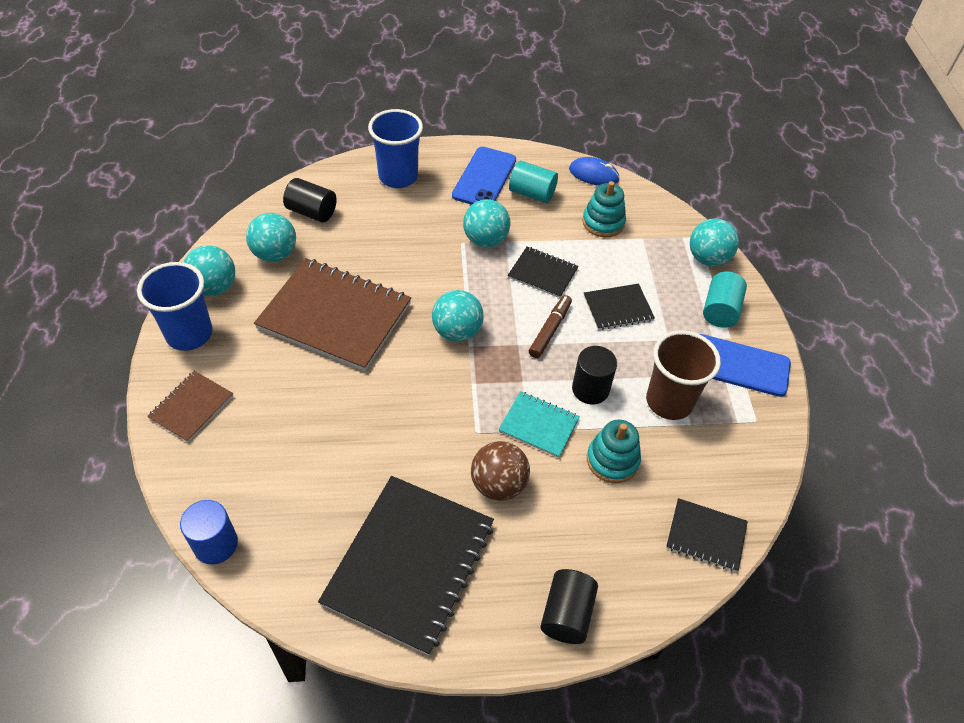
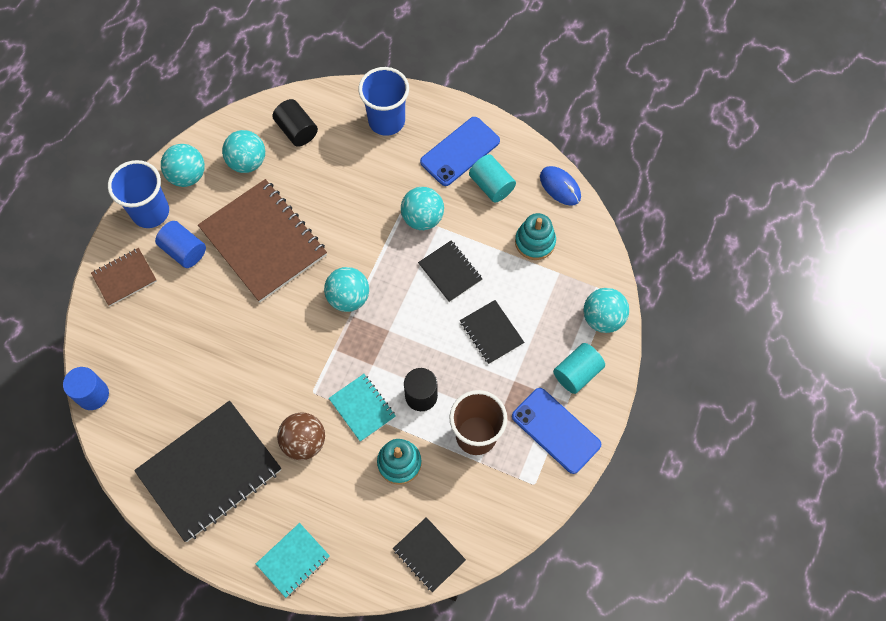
camera: 30 degrees right, 15 degrees up
(249, 356) = (184, 250): none -> blue cylinder
(549, 330) = (422, 329): brown marker -> none
(566, 614) = (293, 560): black cylinder -> turquoise notebook
(618, 308) = (491, 333): black notebook -> black notebook turned 45 degrees clockwise

